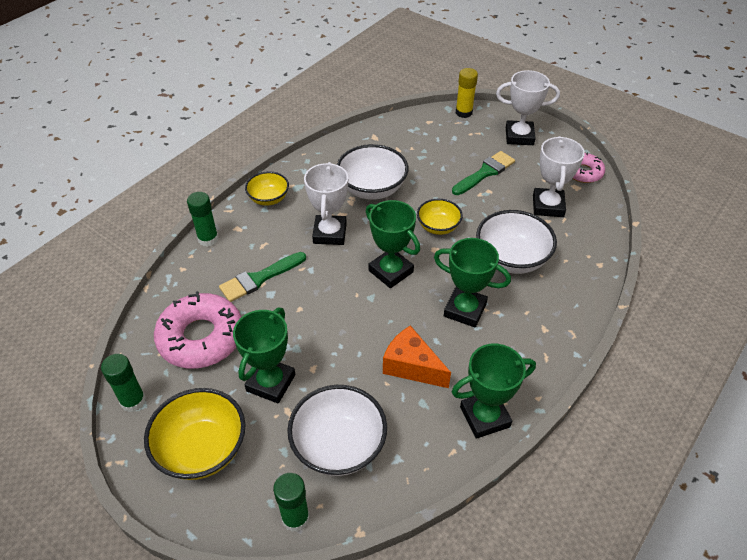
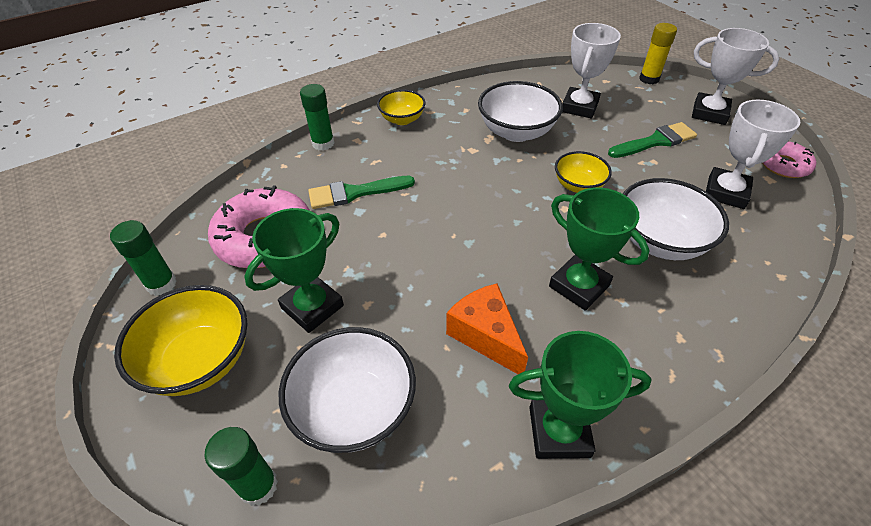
camera: 20 degrees right, 0 degrees up
(329, 233) = (451, 165): white trophy -> white trophy (579, 107)
(391, 271) = (503, 220): green trophy -> none

